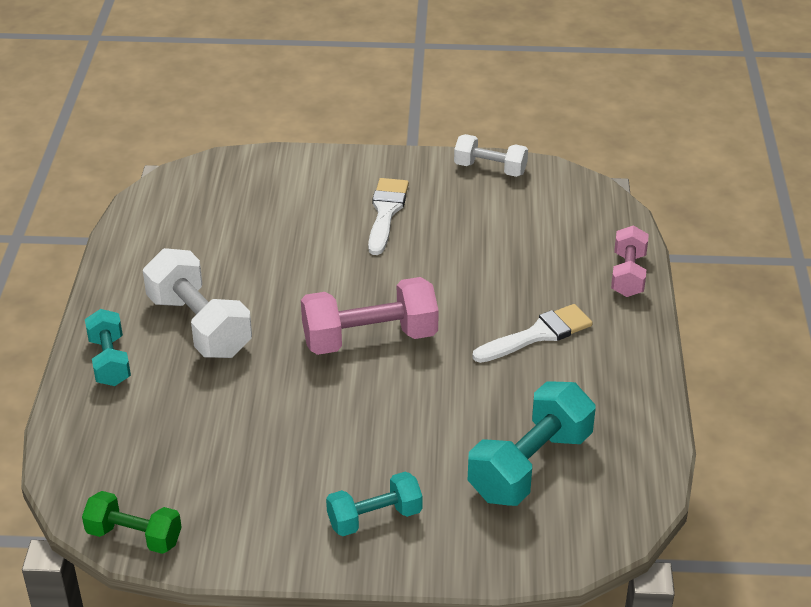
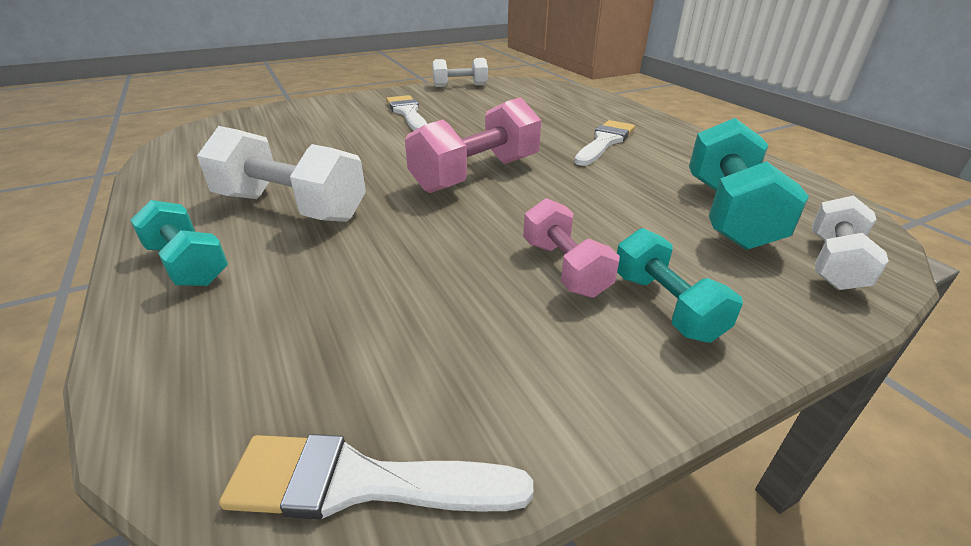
camera: 30 degrees left, 5 degrees down
(134, 536) = (361, 482): green dumbbell -> white brush
(374, 518) = (665, 306): turquoise dumbbell -> turquoise dumbbell turned 60 degrees counterclockwise
(540, 540) = (834, 263): none -> white dumbbell
(628, 275) = (616, 106): pink dumbbell -> pink dumbbell (564, 268)

